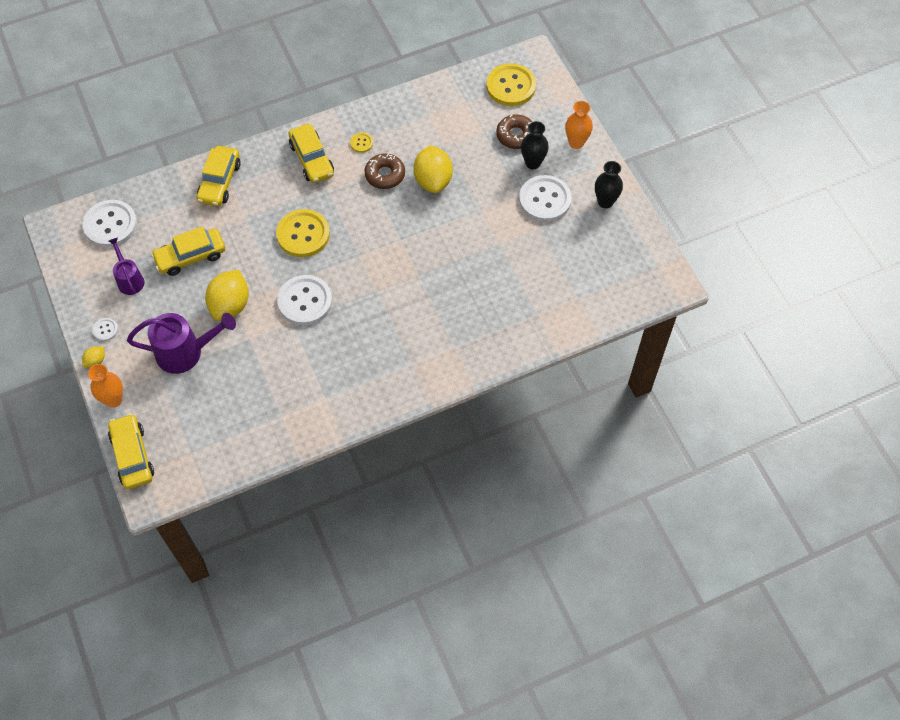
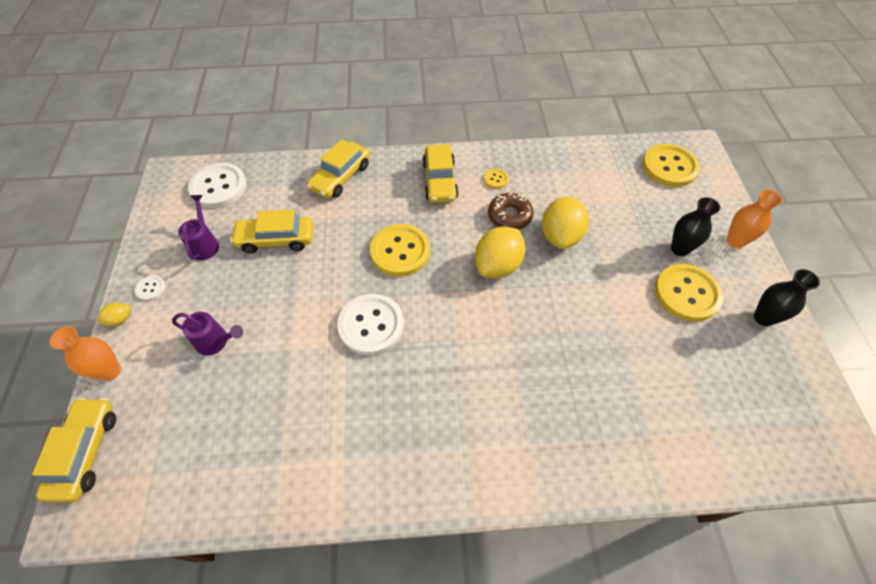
camera: 20 degrees right, 5 degrees down
(186, 352) = (216, 342): purple watering can -> purple watering can, size x0.60
(230, 305) = (289, 303): yellow lemon -> yellow lemon (498, 265)
(516, 135) = (665, 215): brown donut -> none
(545, 200) = (687, 293): white button -> yellow button

